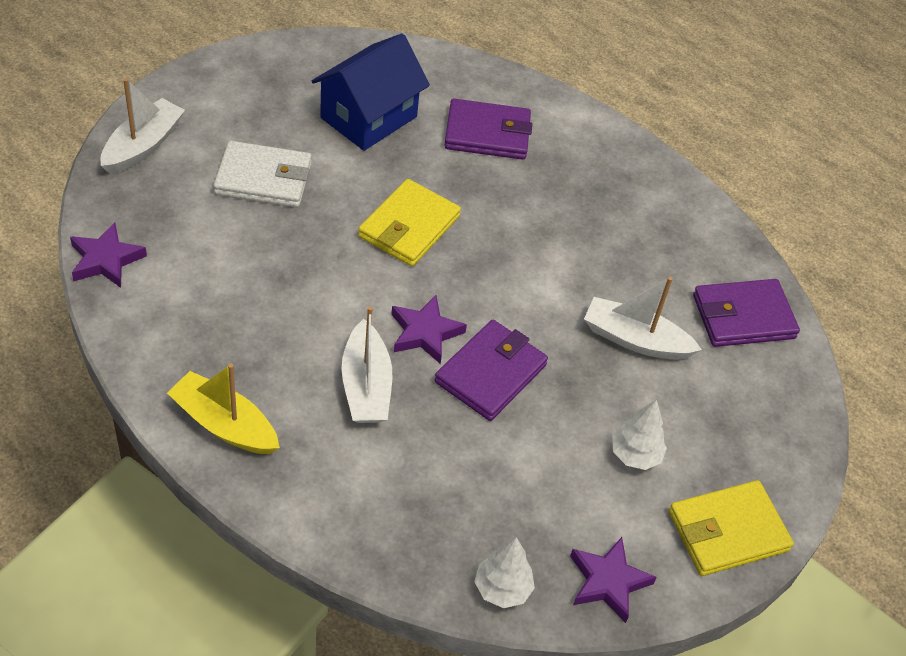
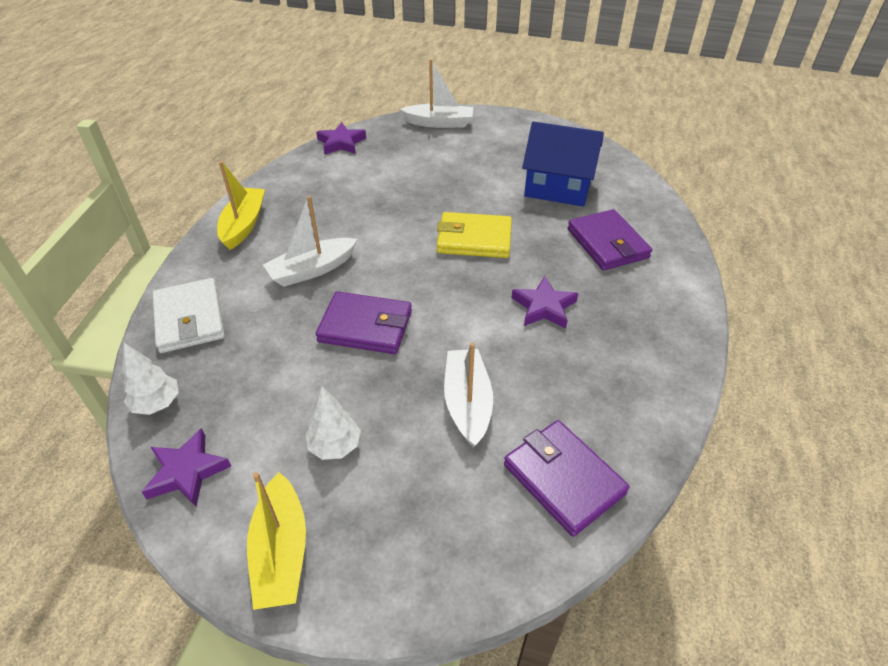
camera: 70 degrees right, 5 degrees down
(263, 178) = (456, 169): white wallet -> white wallet (190, 319)
(425, 333) = (380, 280): purple star -> purple star (544, 307)
(728, 531) = (281, 551): yellow wallet -> yellow boat

